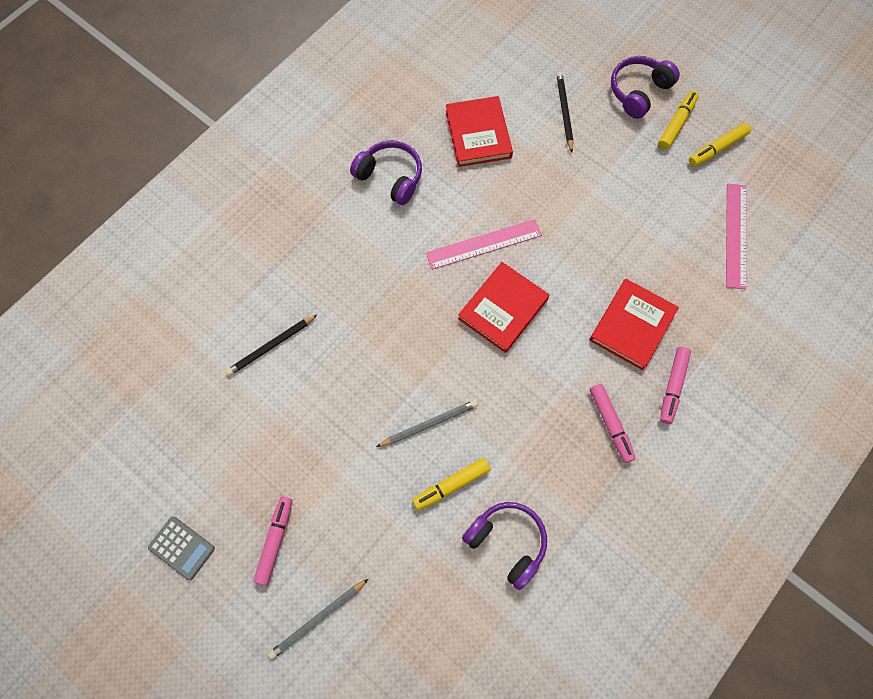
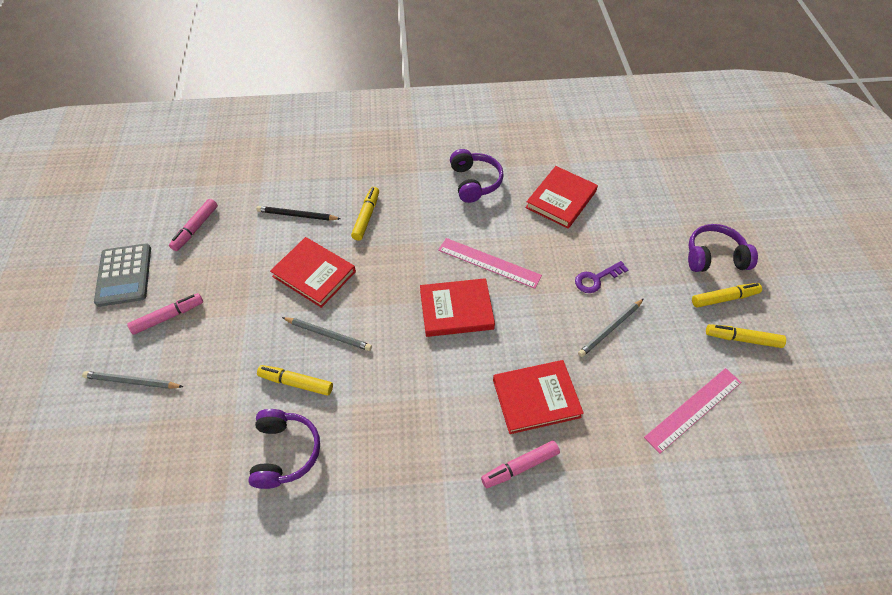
camera: 45 degrees right, 15 degrees down
(182, 548) = (124, 275): grey calculator -> grey calculator, size x1.51
(335, 292) = (366, 217): none -> yellow marker
(354, 385) = (314, 274): none -> red book
(564, 112) = (639, 229): black pencil -> none
(576, 186) = (596, 279): none -> purple key
(610, 424) = (443, 447): pink marker -> pink marker (195, 228)
(627, 221) = (610, 329): none -> grey pencil

